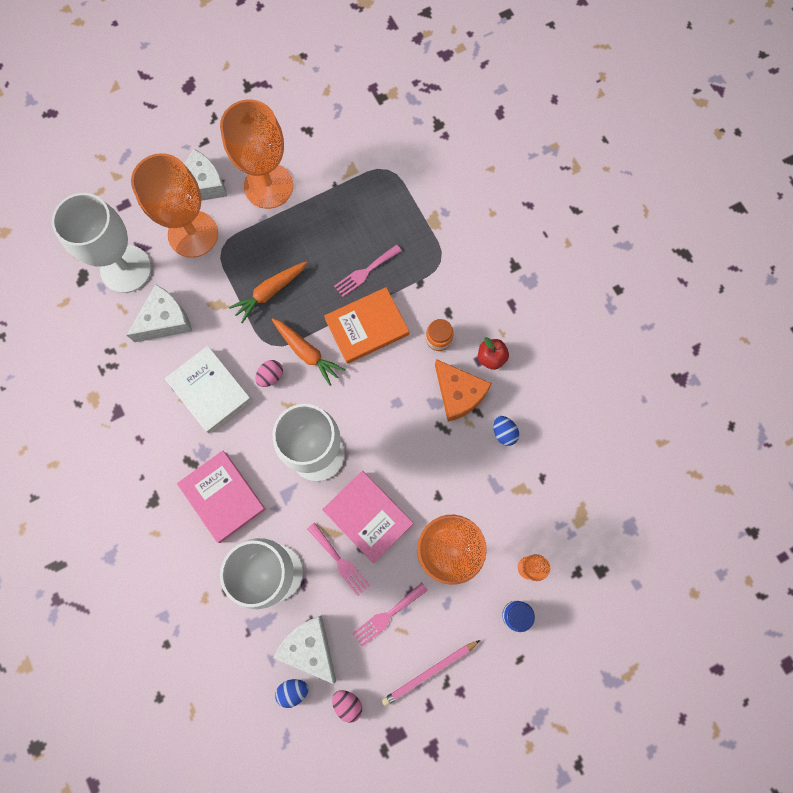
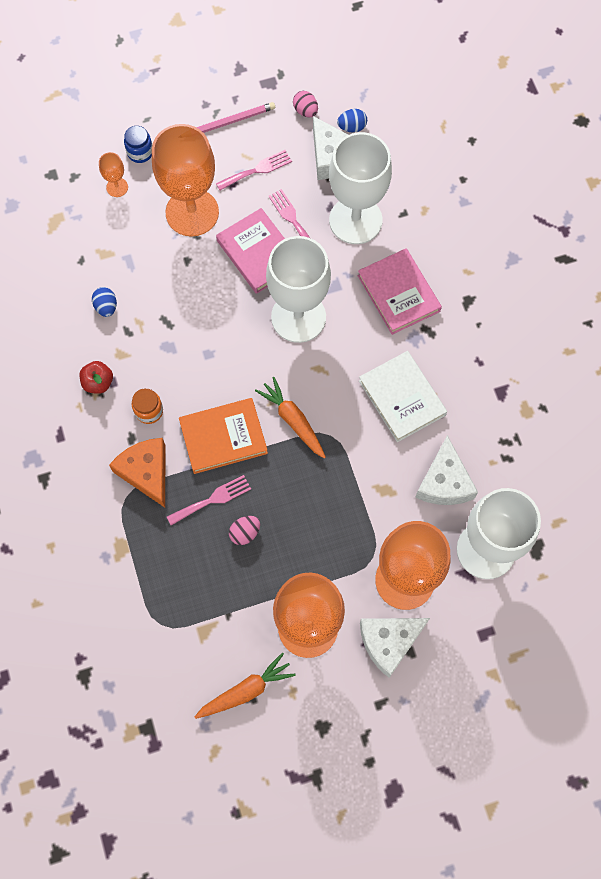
camera: 170 degrees left, 5 degrees down
(165, 320) = (444, 482): white cheese -> white cheese turned 60 degrees counterclockwise
(269, 293) = (324, 494): orange carrot -> orange carrot (246, 690)
(271, 376) = (335, 402): pink egg -> pink egg (245, 533)
(458, 394) = (142, 352): orange cheese -> orange cheese (146, 472)

